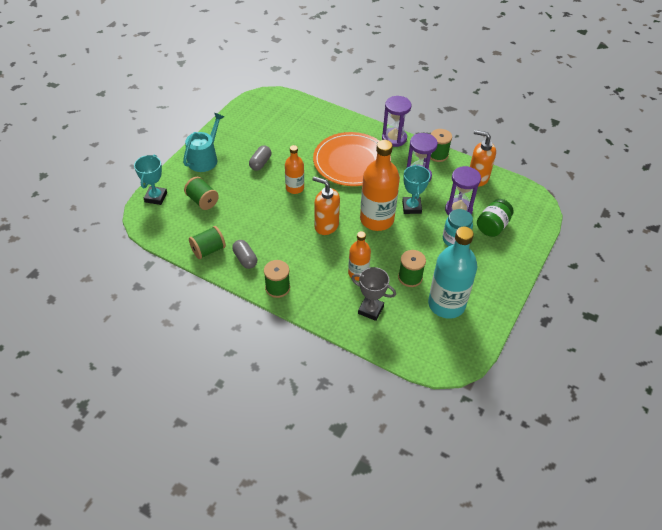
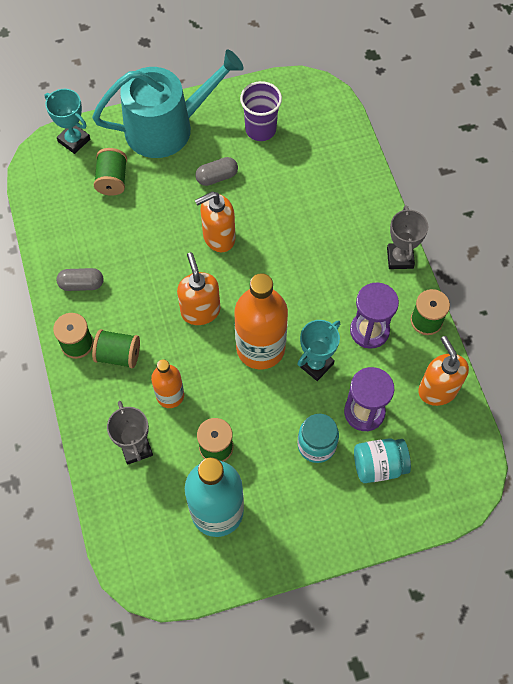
camera: 45 degrees right, 15 degrees up
(156, 197) = (74, 140): turquoise trophy -> turquoise trophy turned 75 degrees clockwise
(205, 158) = (167, 127): turquoise watering can -> turquoise watering can, size x1.62
(208, 250) = (59, 244): green spool -> green spool (118, 355)
(245, 259) = (82, 284): grey capsule -> grey capsule turned 75 degrees clockwise
(258, 129) = (260, 129): none -> purple cup
(295, 188) = (218, 237): orange bottle -> orange soap dispenser
(351, 162) = (315, 251): orange plate -> none
(394, 138) = (400, 258): purple hourglass -> grey trophy
(492, 226) = (379, 465): green jar -> turquoise jar

